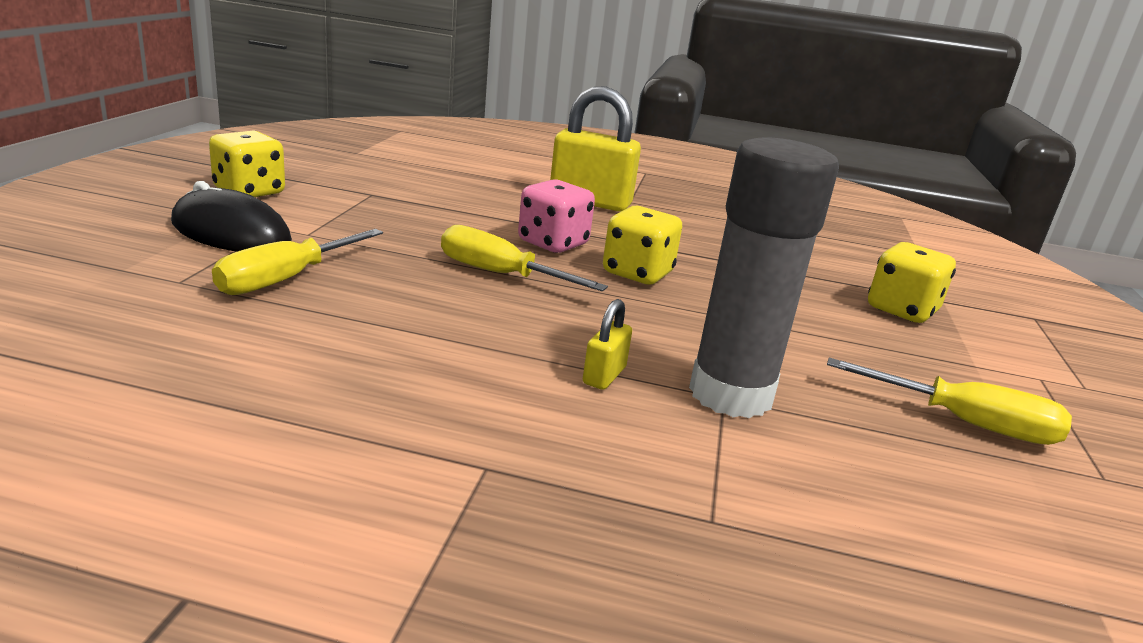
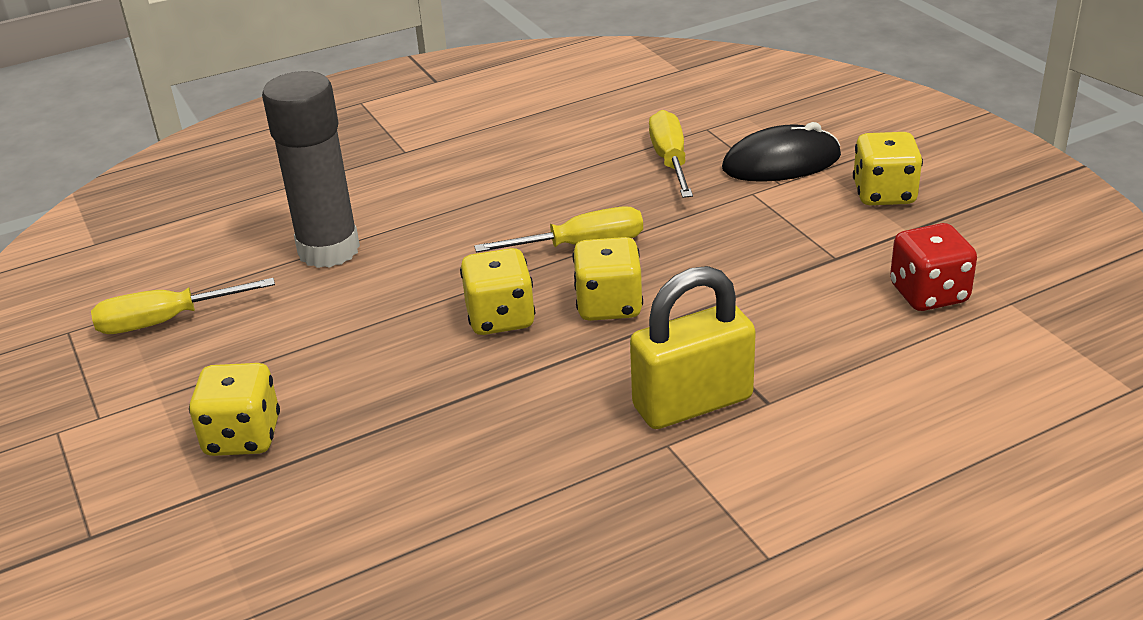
camera: 145 degrees right, 10 degrees up
(379, 168) = (928, 294): none -> red dice
(553, 243) = (609, 305): pink dice -> yellow dice
(604, 375) = (410, 218): yellow padlock -> none

